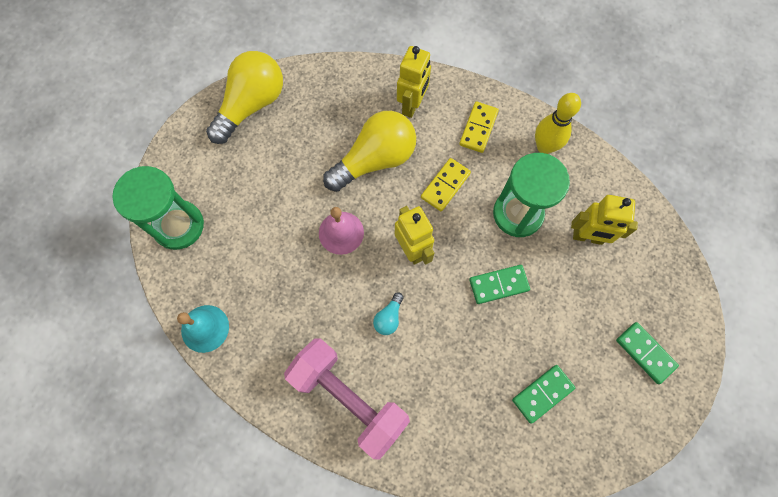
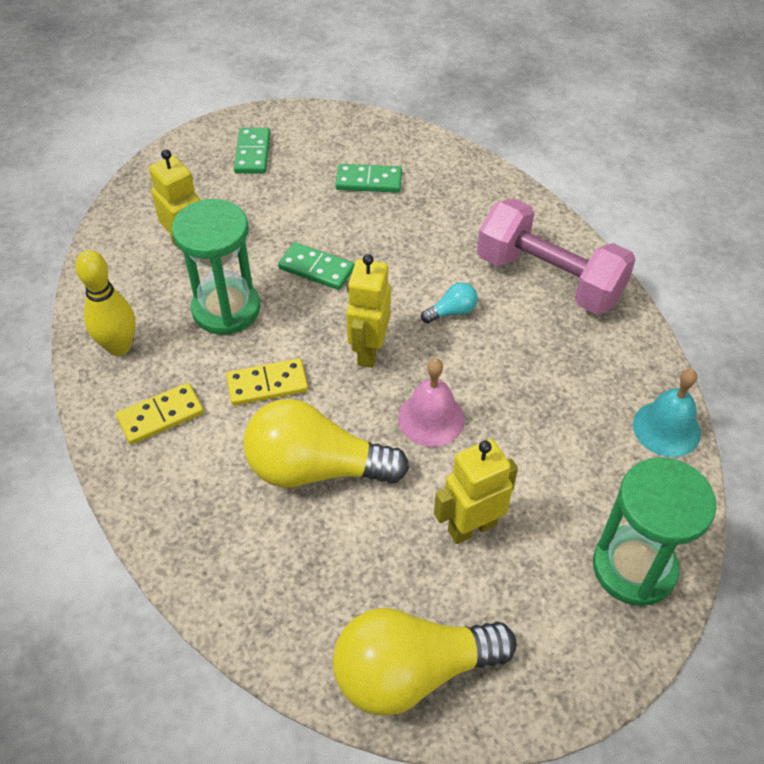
camera: 140 degrees left, 20 degrees down
(349, 398) = (549, 279): pink dumbbell -> pink dumbbell turned 45 degrees counterclockwise
(412, 105) = (202, 501): yellow robot -> yellow robot (471, 527)

